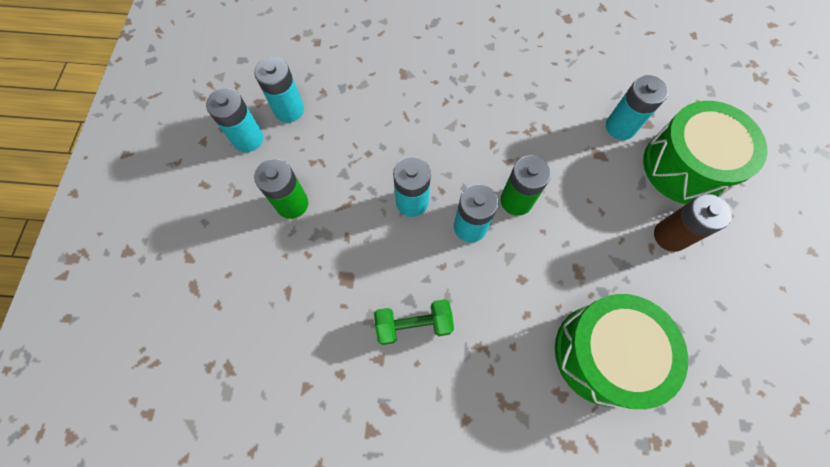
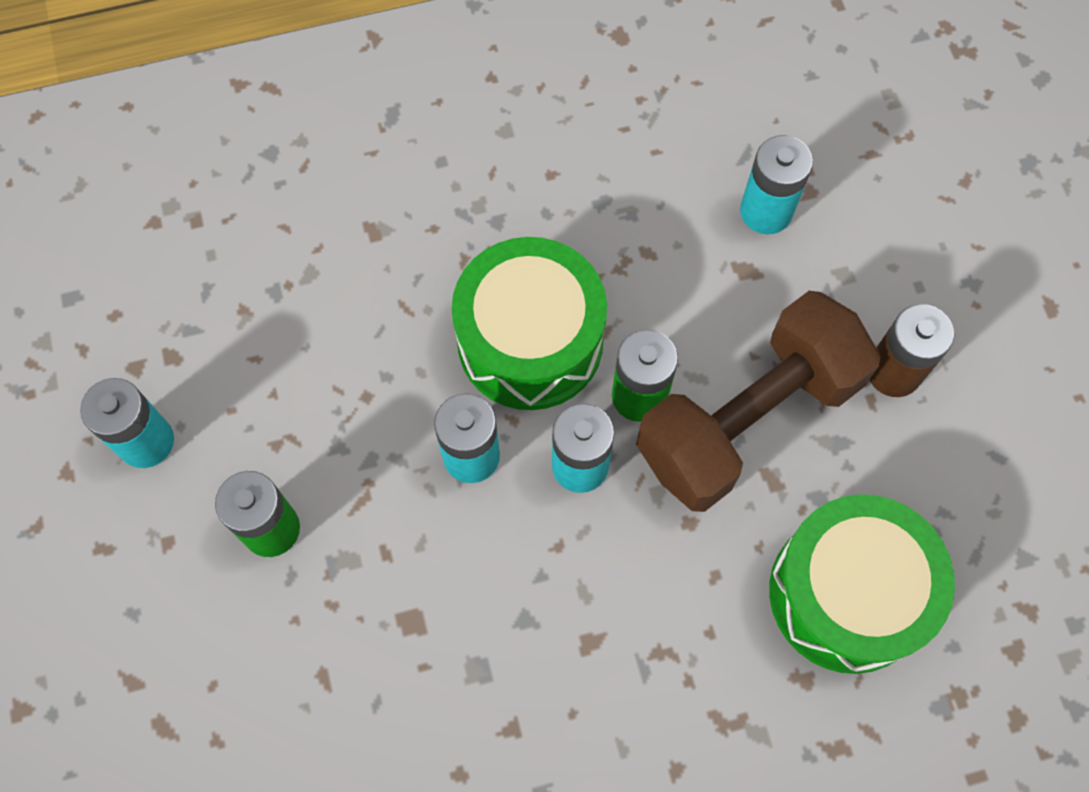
camera: 20 degrees left, 0 degrees up
(289, 110) = (197, 364): turquoise battery -> none
(413, 324) = (546, 655): green dumbbell -> none
(574, 234) = (748, 419): none -> brown dumbbell
(685, 166) = (886, 246): green drum -> green drum (530, 341)

